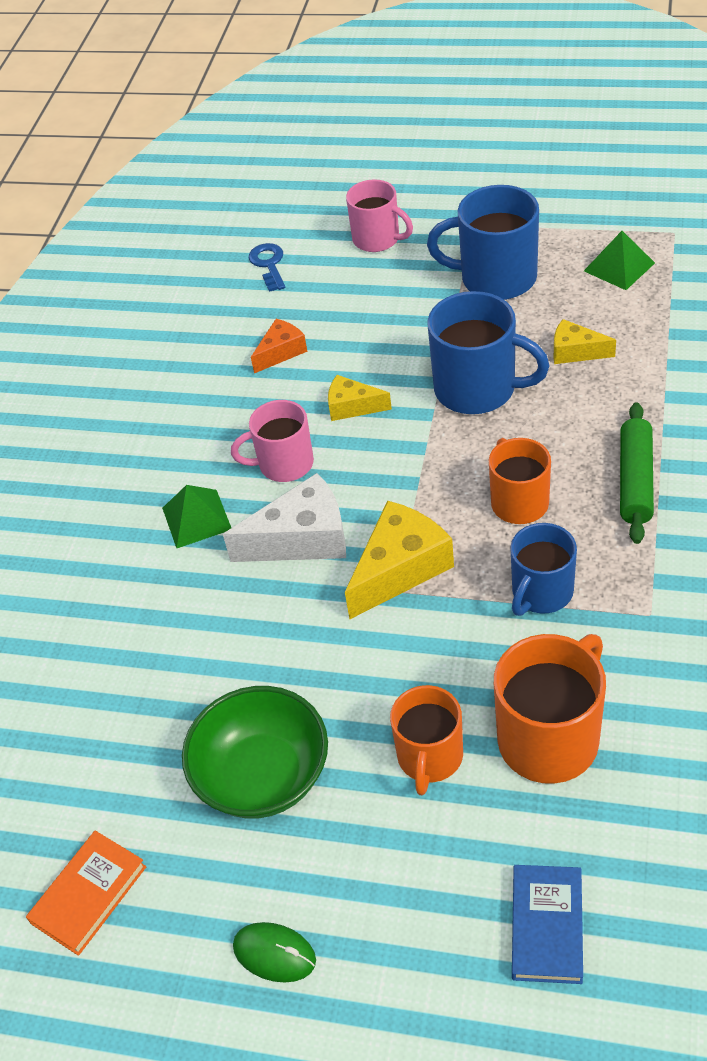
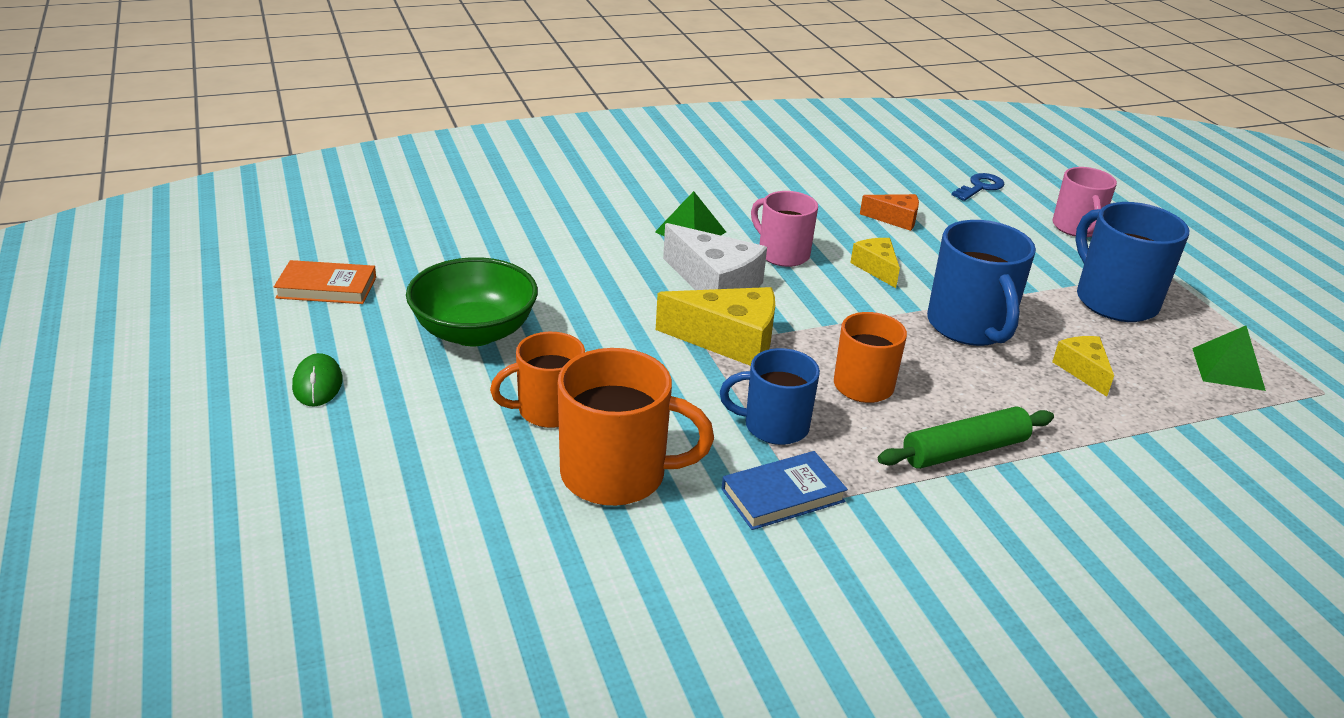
camera: 50 degrees right, 15 degrees down
(546, 926) = (416, 526): blue book -> blue book (782, 495)

